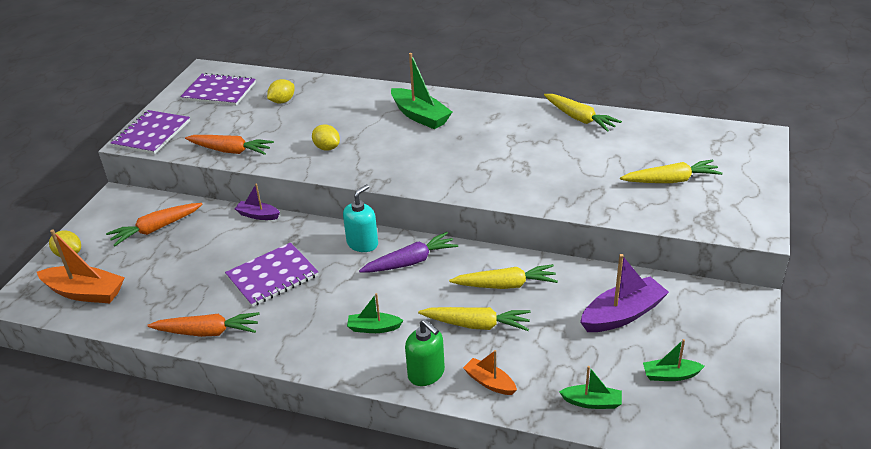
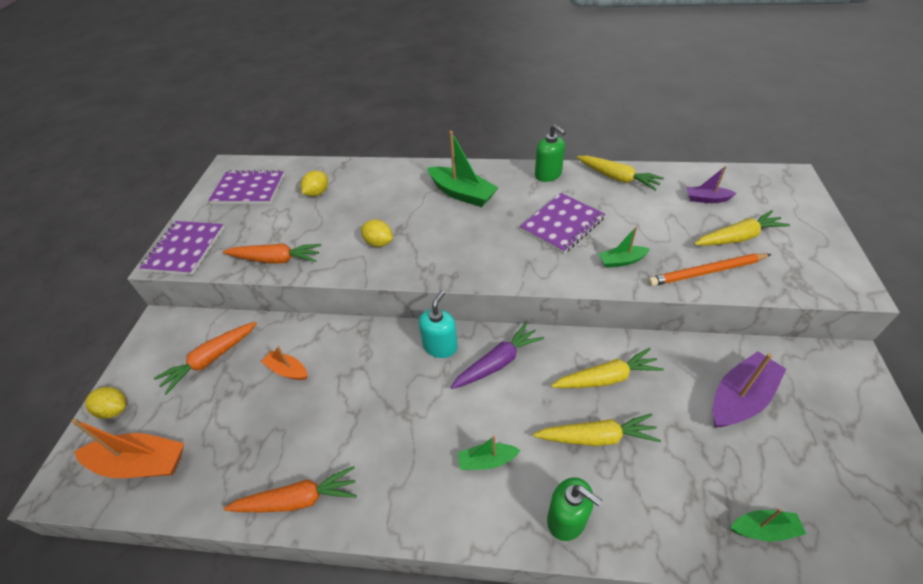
camera: 10 degrees left, 10 degrees up
(258, 215) = (319, 326): purple boat -> purple boat (706, 199)
(272, 276) = (354, 405): purple notebook -> purple notebook (562, 224)
(489, 382) = (641, 519): orange boat -> orange boat (287, 370)
(511, 108) = (548, 175): none -> green soap dispenser
(624, 204) = (707, 272): none -> orange pencil
(670, 375) = (826, 474): green boat -> green boat (621, 261)

